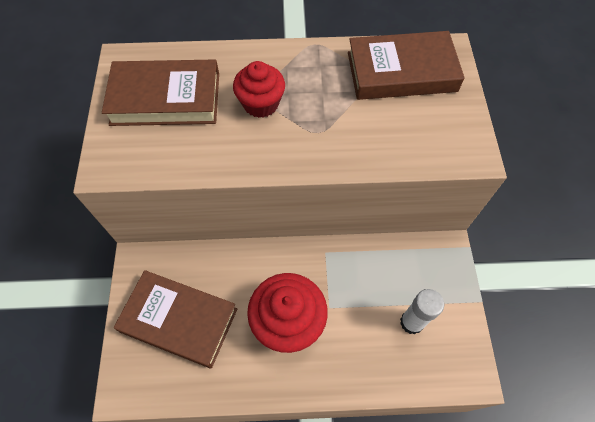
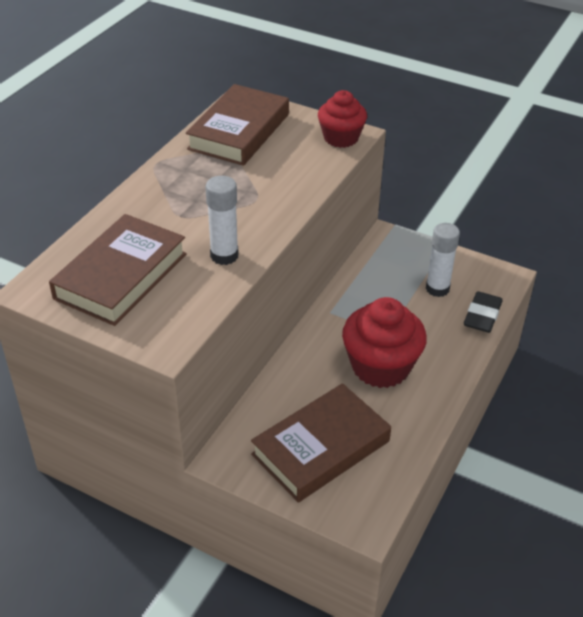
camera: 60 degrees left, 20 degrees down
(230, 149) = (224, 256): none -> white glue stick
(261, 103) = (191, 219): red cupcake -> red cupcake (341, 138)
(404, 378) = (482, 316): none -> black eraser

